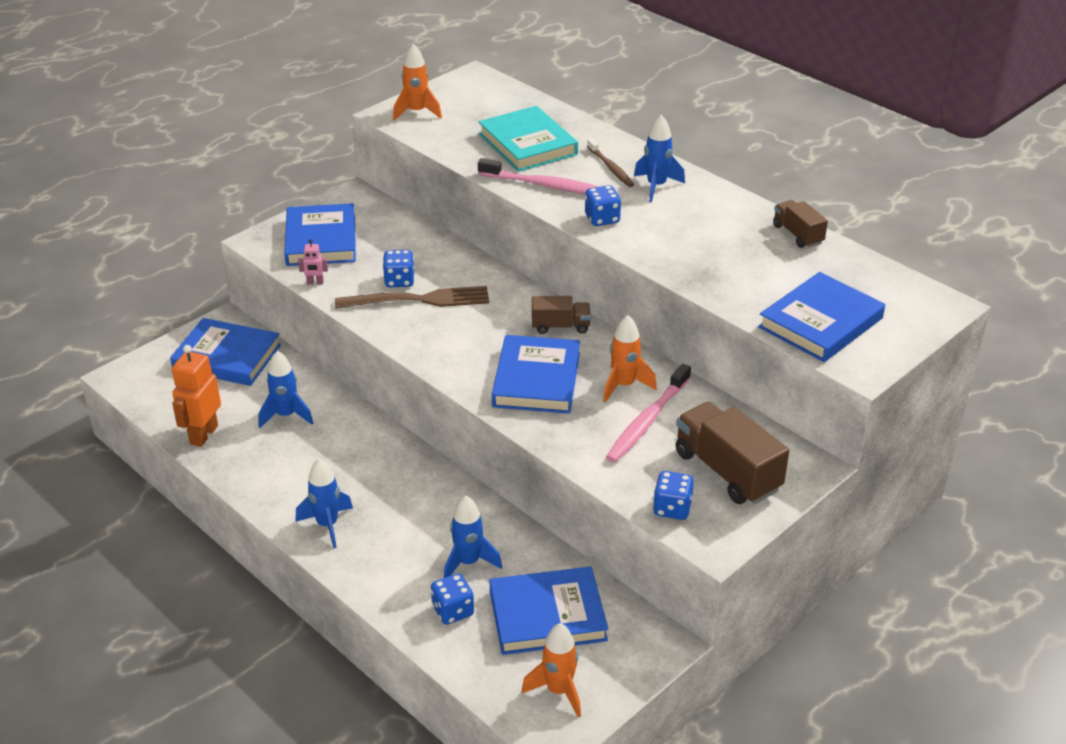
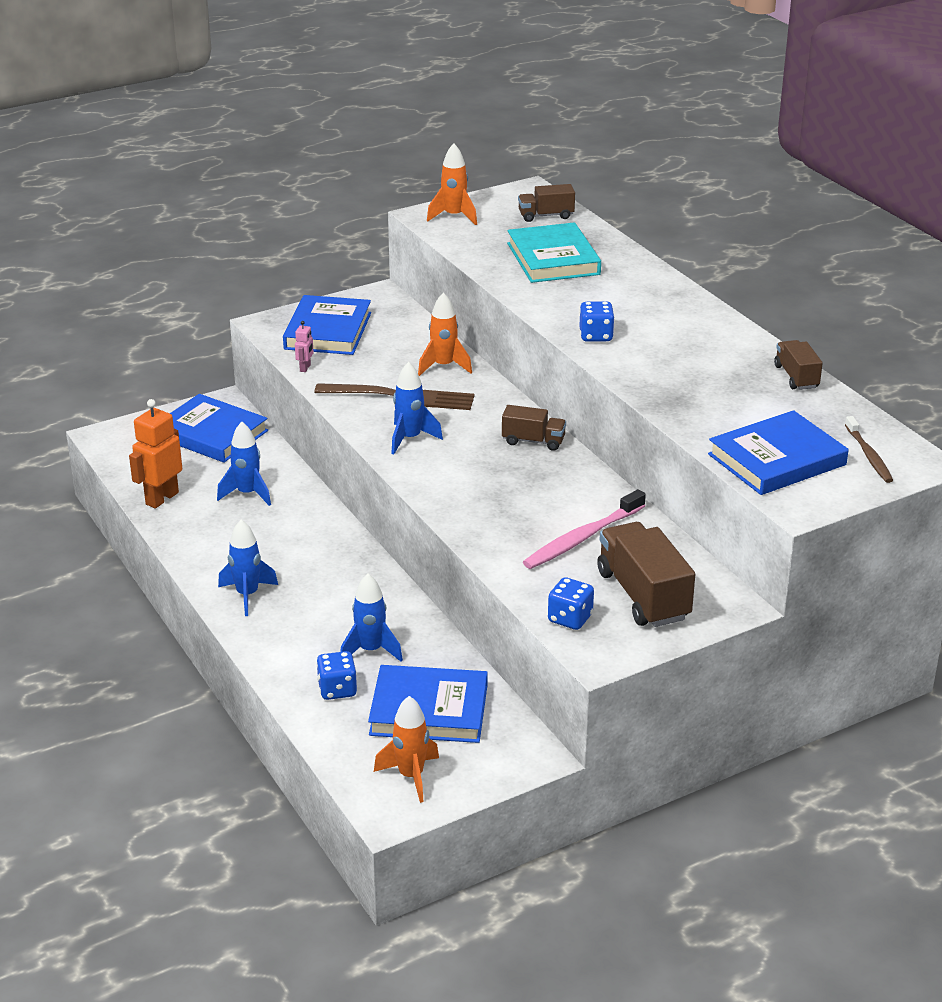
camera: 15 degrees right, 5 degrees down
(315, 283) = (305, 368): pink robot -> pink robot turned 90 degrees counterclockwise
(399, 281) = (389, 377): blue dice -> none
(501, 100) = (546, 216): none -> brown truck
(537, 379) = (486, 485): blue book -> none
(546, 186) = (553, 299): pink toothbrush -> none
(611, 168) = (629, 291): brown toothbrush -> brown toothbrush (869, 455)
(624, 385) = (573, 503): orange rocket -> orange rocket (444, 366)
(656, 186) = (668, 314): blue rocket -> blue rocket (410, 439)

